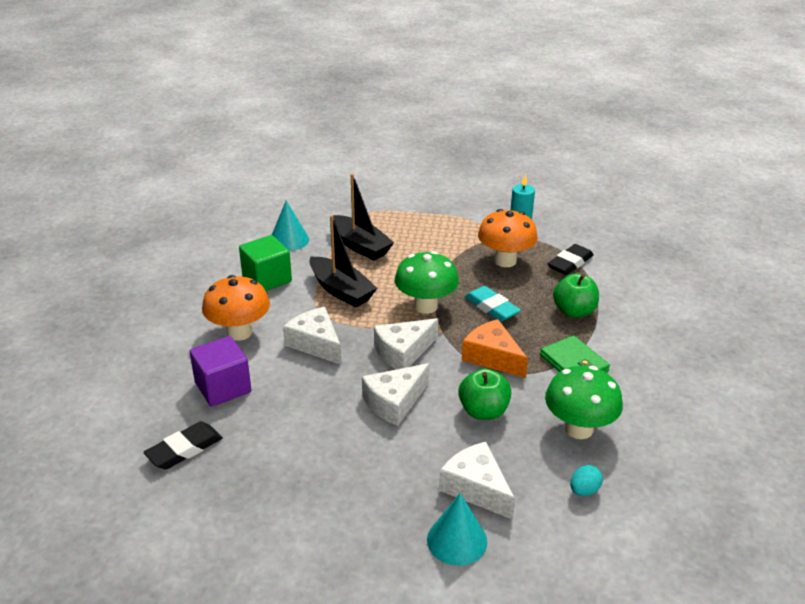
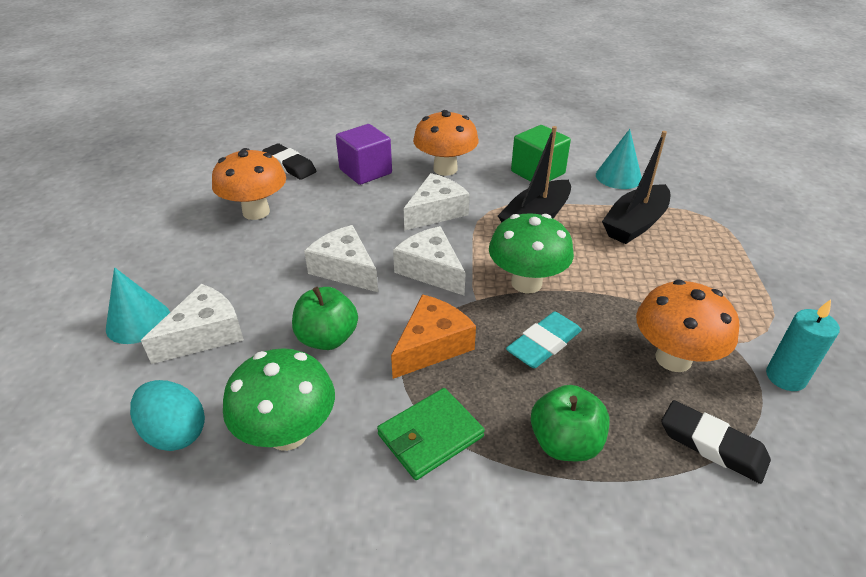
camera: 85 degrees right, 5 degrees up
(281, 471) = (256, 212): none -> orange mushroom
(584, 490) = (175, 432): turquoise egg -> turquoise egg, size x1.65

